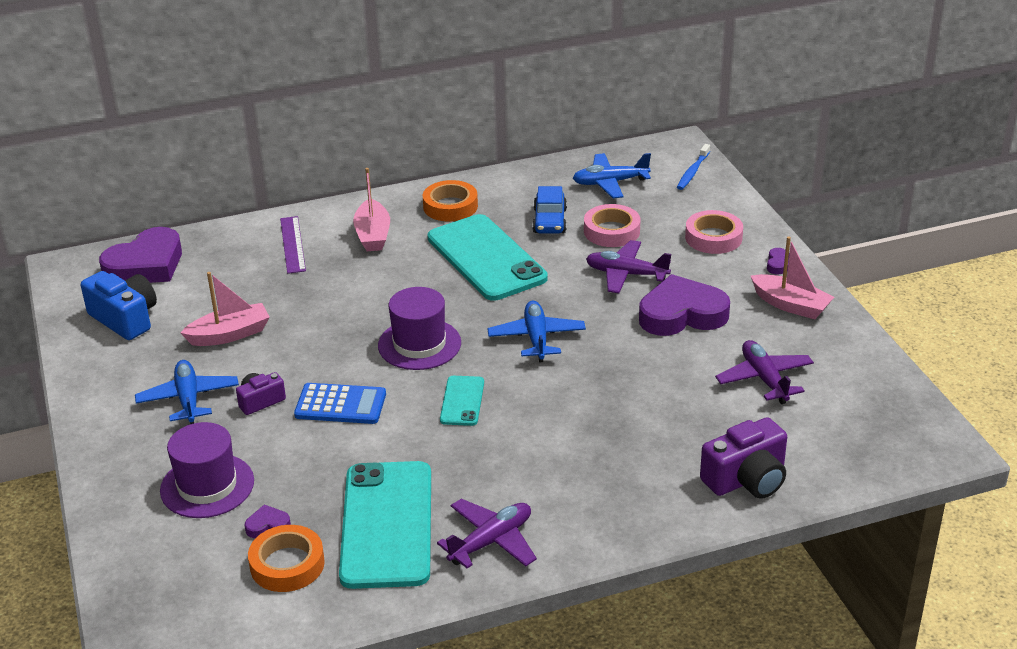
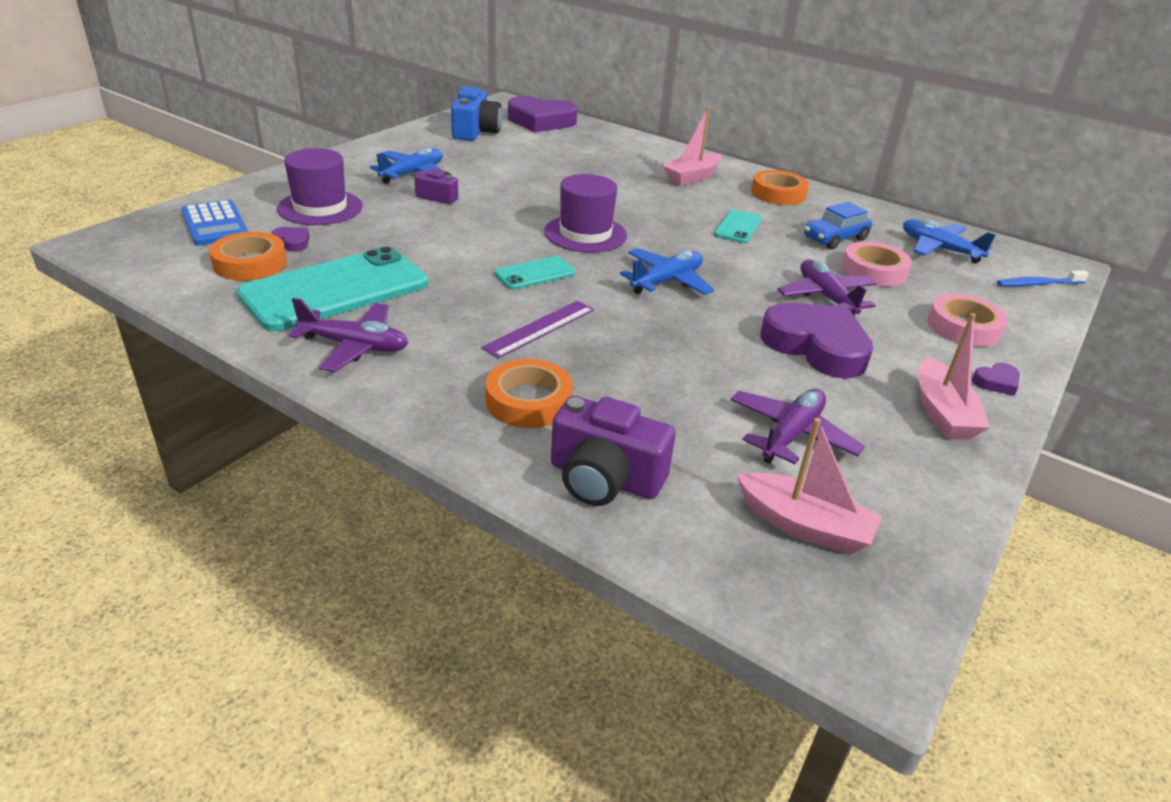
camera: 50 degrees right, 0 degrees up
(229, 334) = (502, 165): pink boat -> pink boat (804, 526)
(292, 244) = (635, 155): purple ruler -> purple ruler (540, 328)
(340, 405) = (469, 226): blue calculator -> blue calculator (215, 224)
(486, 258) = (738, 227): turquoise phone -> turquoise phone, size x0.47
(638, 478) = (528, 401): none -> orange tape

